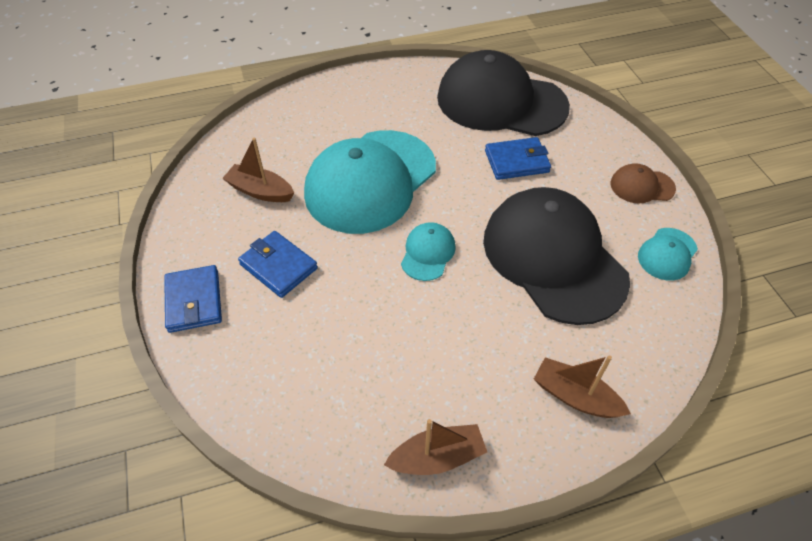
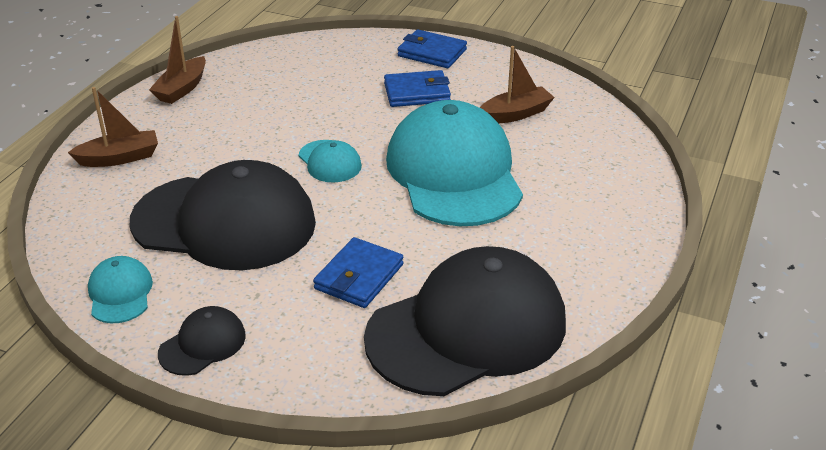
camera: 130 degrees right, 15 degrees down
(642, 186) = (202, 344): brown cap -> black cap

